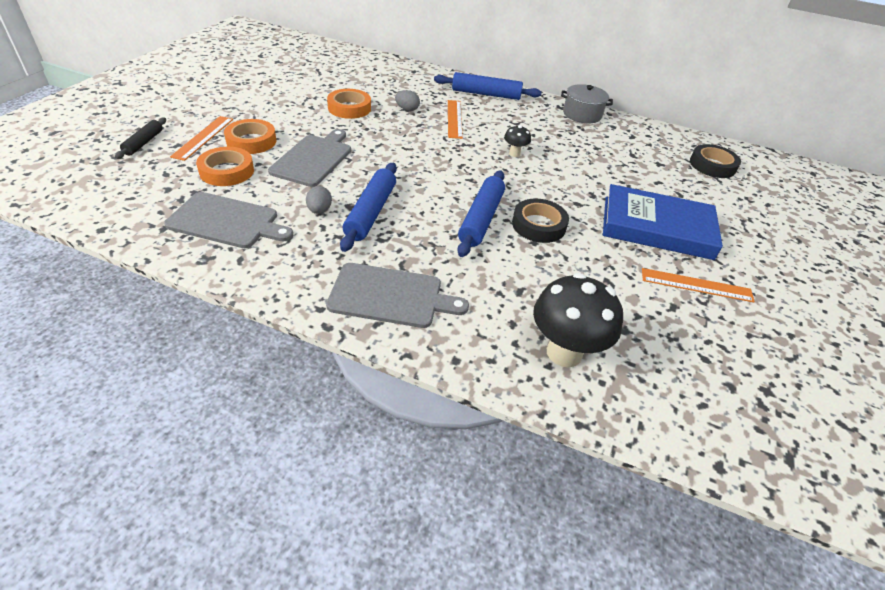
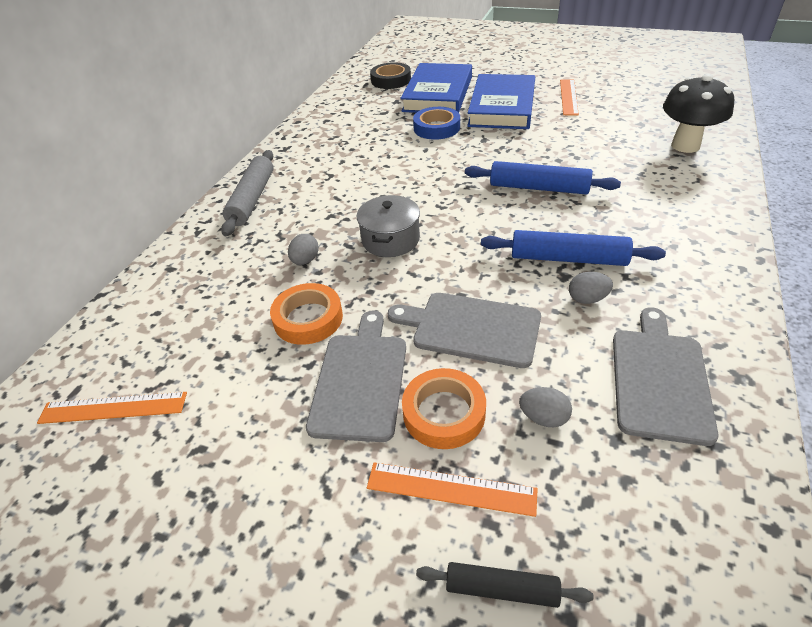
camera: 85 degrees left, 0 degrees up
(227, 171) = (543, 418): orange tape -> grey egg
(390, 296) = (690, 228): grey cutting board -> grey cutting board (360, 380)
(454, 119) = (327, 219): orange ruler -> orange ruler (113, 408)
(486, 94) = (252, 199): blue rolling pin -> grey rolling pin
(514, 153) = (403, 174): black mushroom -> none
(538, 225) = (530, 158): black tape -> none
(582, 114) = (302, 136): grey pot -> grey pot (390, 239)
(601, 180) = (436, 128): none -> blue tape
(683, 190) = (438, 94): none -> blue book

